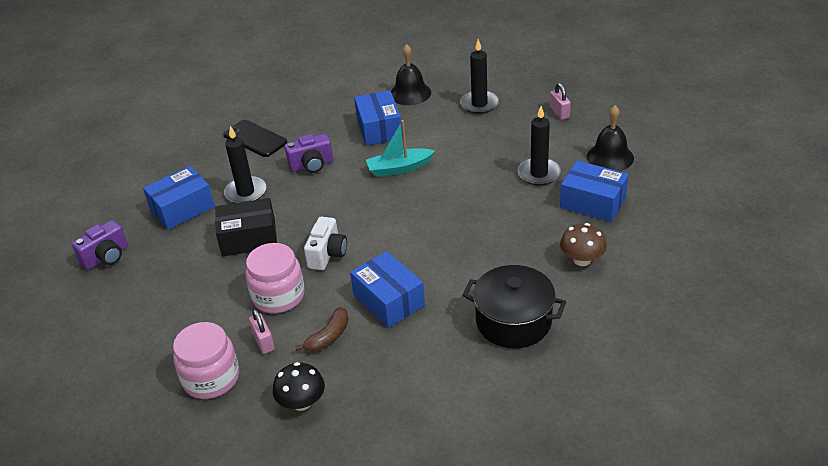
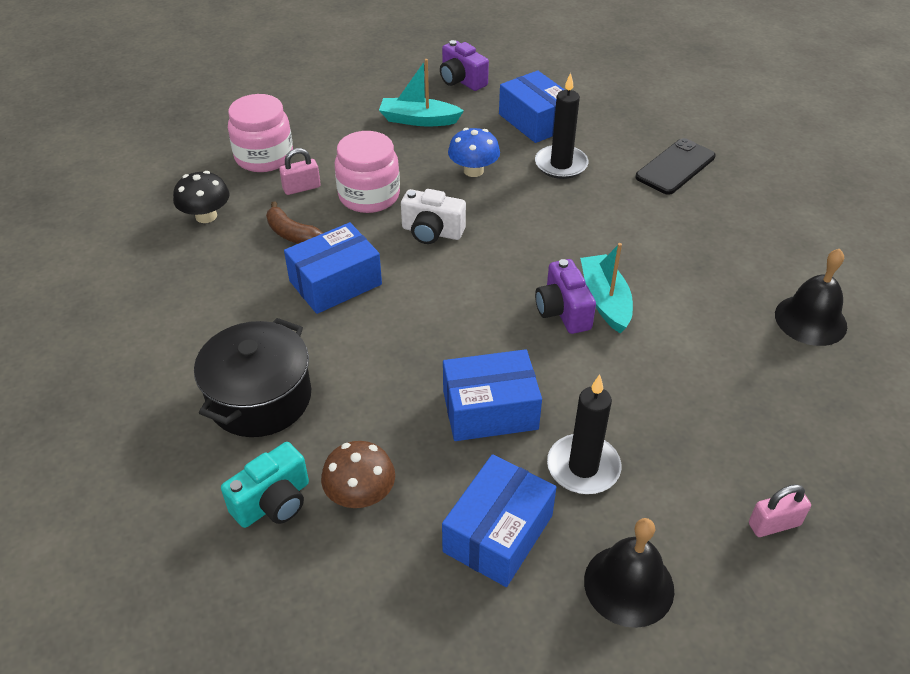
camera: 90 degrees right, 5 degrees up
(167, 278) = (418, 120): none -> turquoise boat
(249, 238) = (473, 171): black box -> blue mushroom
(311, 165) = (615, 217): purple camera -> purple camera (563, 311)
(379, 128) = (706, 282): blue box -> blue box (490, 410)
(479, 104) = (789, 406): black candle -> none
(598, 298) = (273, 502): none -> turquoise camera

